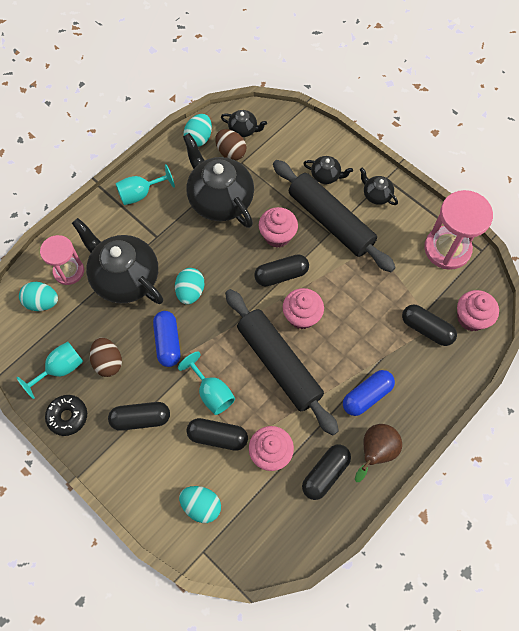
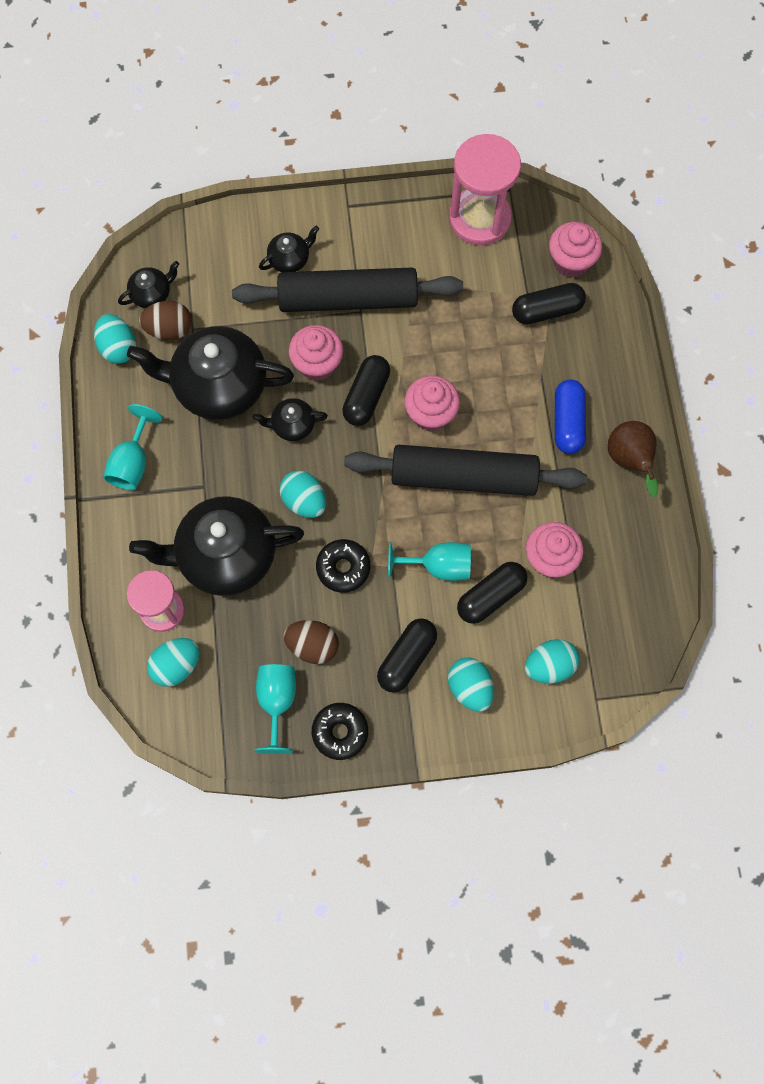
camera: 50 degrees left, 5 degrees up
(150, 469) = (470, 688): none -> turquoise egg
(168, 342) = (343, 568): blue capsule -> black donut
(325, 473) = (613, 524): black capsule -> none
(376, 195) = (358, 231): black teapot -> black teapot (292, 425)

